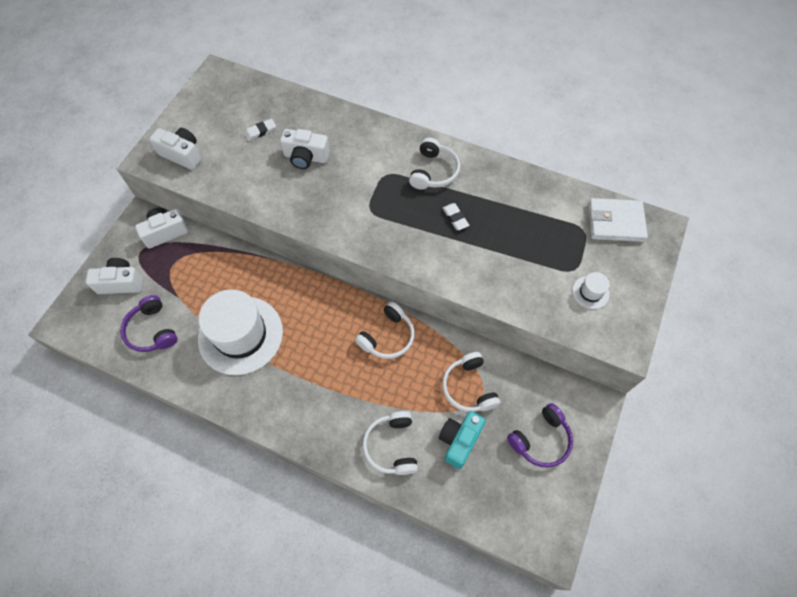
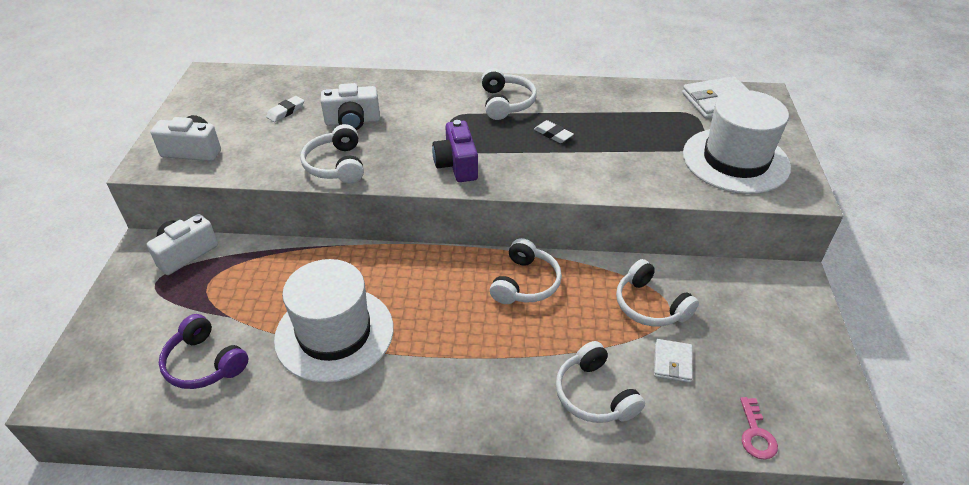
camera: 20 degrees left, 20 degrees down
(121, 283) = (139, 322): white camera -> none
(277, 200) = (336, 165): none -> white headphones
(365, 228) = (457, 165): none -> purple camera
(459, 440) = (672, 362): turquoise camera -> white wallet
(487, 517) = (756, 434): none -> pink key
(541, 440) = (763, 332): purple headphones -> none
(590, 292) = (735, 160): white hat -> white hat, size x2.43

